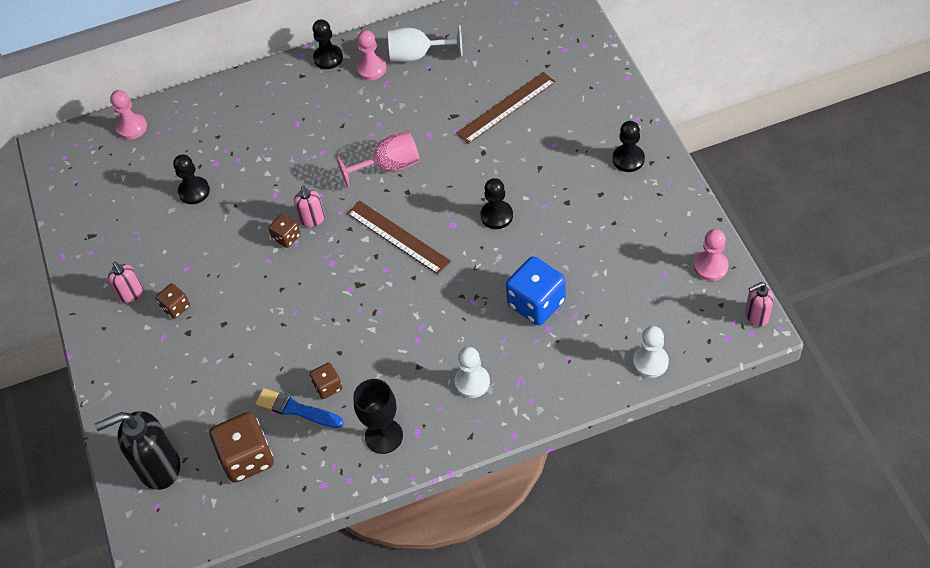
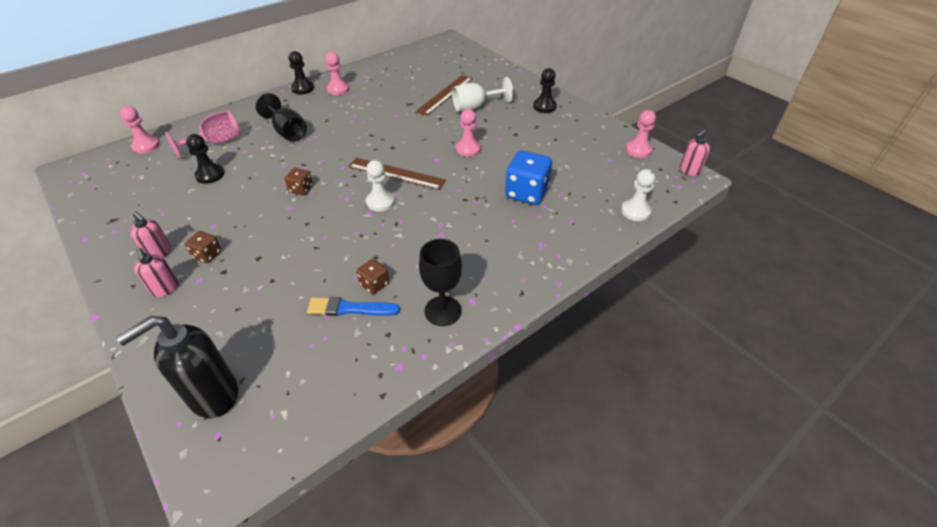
camera: 25 degrees left, 10 degrees down
(247, 458) = (311, 362): brown dice -> none
(292, 138) = (287, 132): none -> black goblet
(312, 219) = (320, 175): pink soap dispenser -> pink soap dispenser (165, 289)
(389, 166) = (372, 136): pink goblet -> pink goblet (216, 143)
(418, 55) = (369, 79): white goblet -> white goblet (475, 107)
(472, 382) = (503, 253): white pawn -> white pawn (380, 202)
(496, 216) = (468, 149): black pawn -> pink pawn

